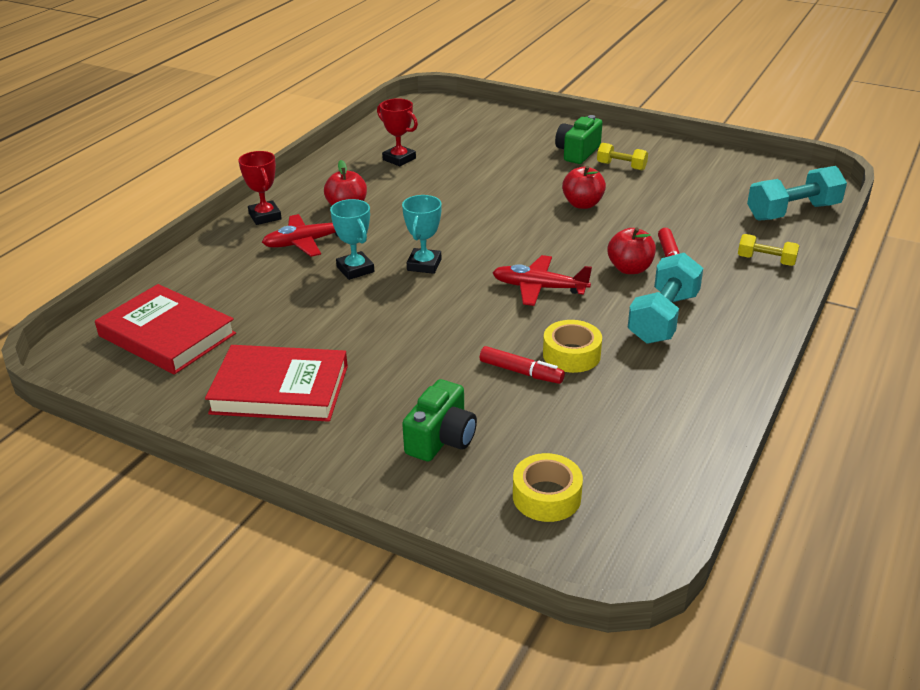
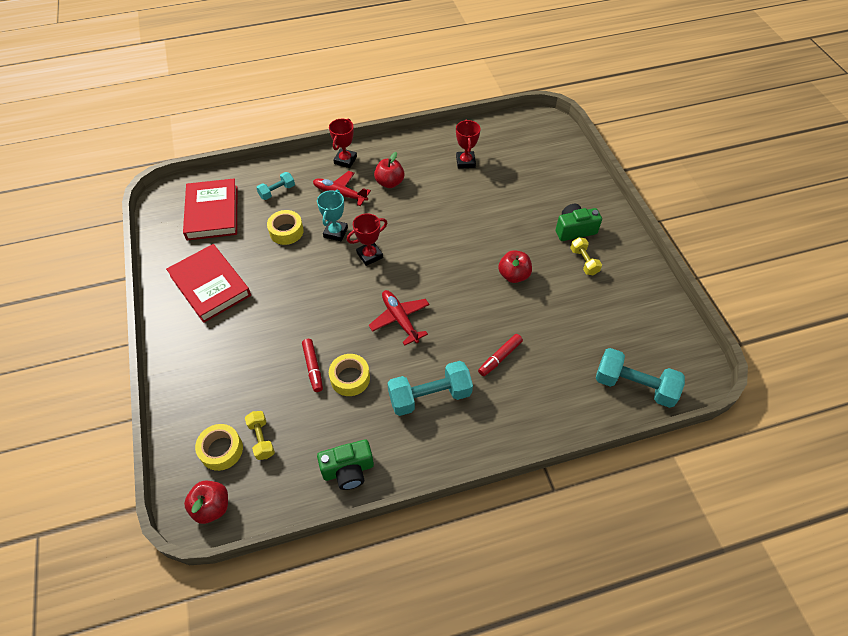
camera: 45 degrees right, 20 degrees up
(224, 277) = (277, 191): none -> turquoise dumbbell
(295, 299) = (286, 231): none -> yellow tape
(424, 265) = (369, 255): turquoise trophy -> red trophy
(441, 439) = (228, 375): green camera -> green camera (348, 470)
(630, 269) = (465, 346): red apple -> red apple (212, 507)
(766, 260) = (552, 408): yellow dumbbell -> yellow dumbbell (261, 439)

